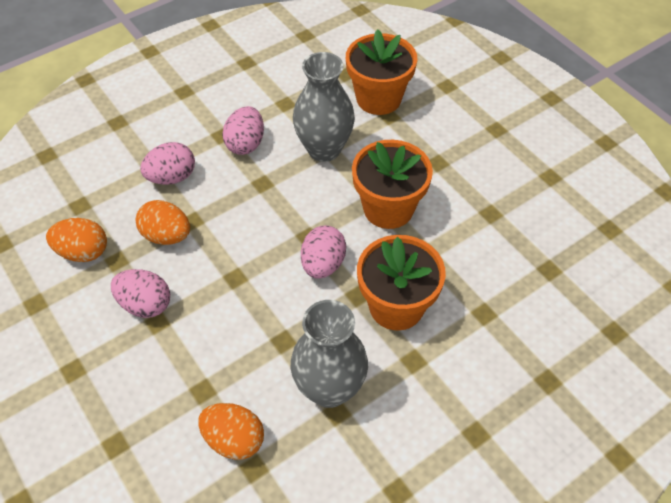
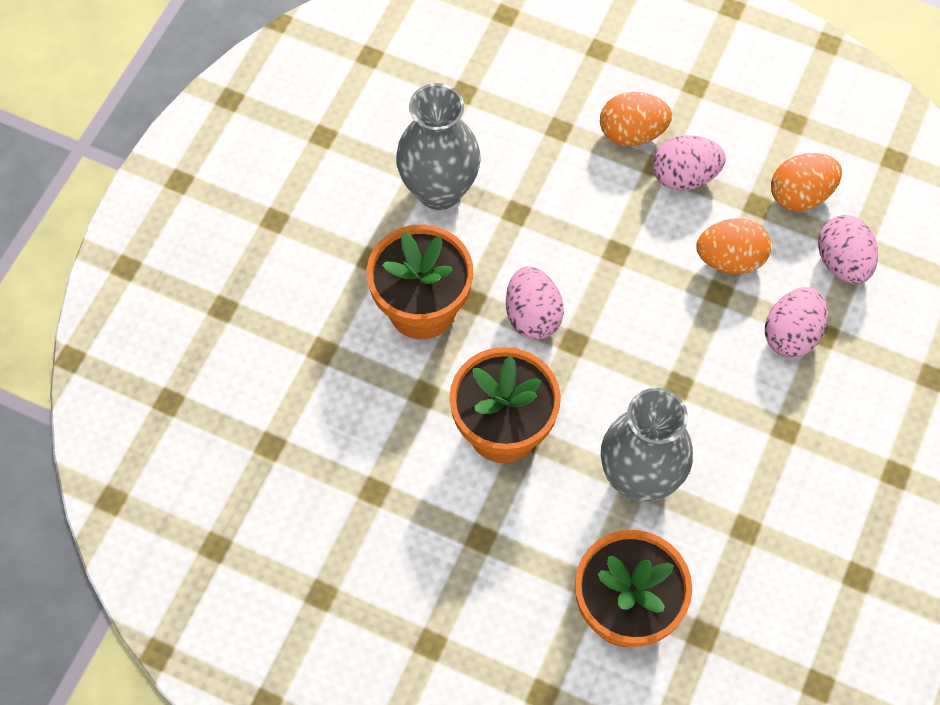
camera: 150 degrees right, 10 degrees up
(234, 440) = (497, 104): orange egg -> orange egg (632, 133)
(245, 144) = (744, 431): pink egg -> pink egg (842, 263)

